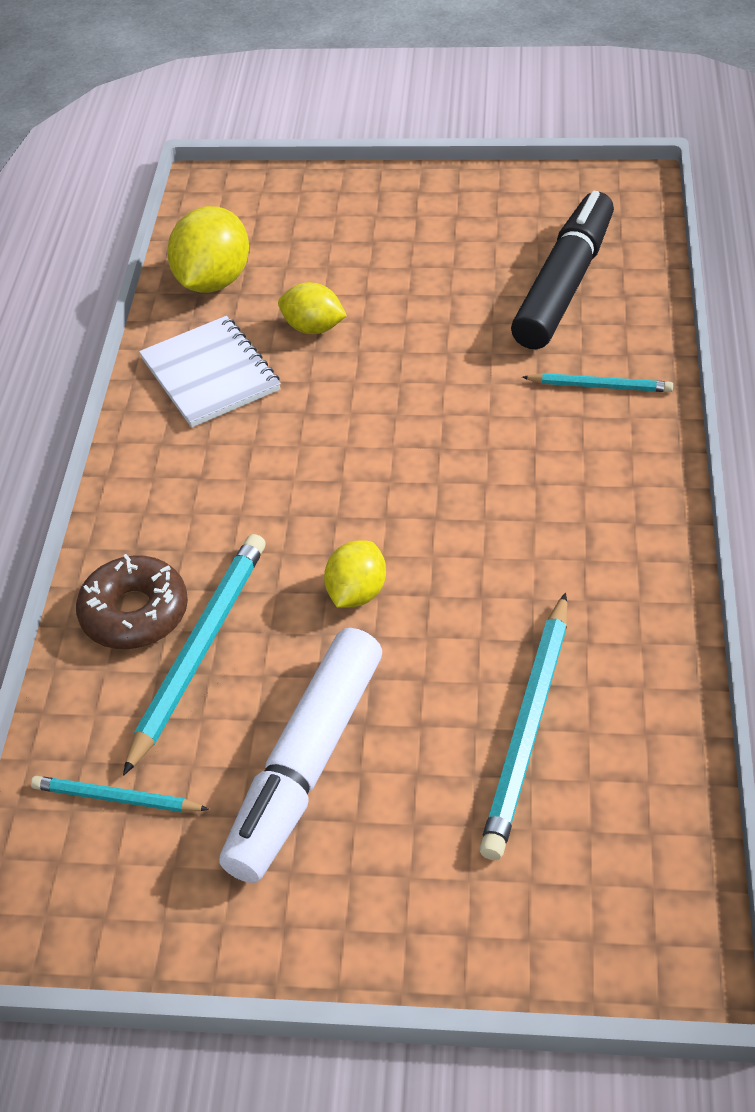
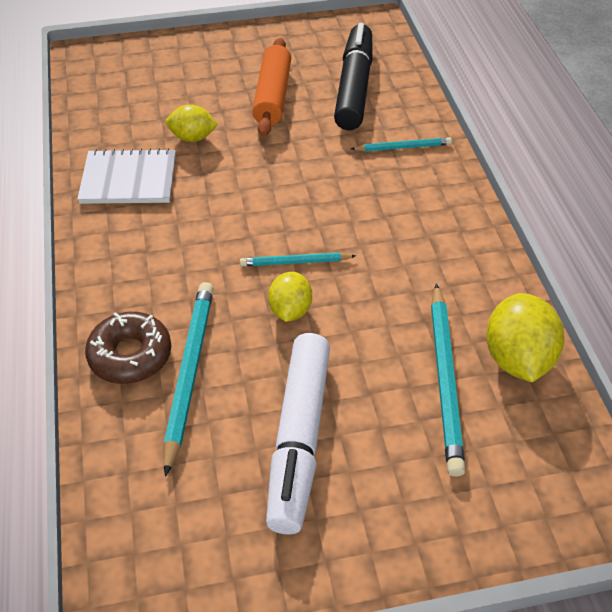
camera: 20 degrees left, 0 degrees up
(116, 798) = (164, 495): turquoise pencil -> turquoise pencil (295, 262)
(210, 374) = (129, 179): white notebook -> white notebook turned 45 degrees counterclockwise
(213, 281) = (108, 116): yellow lemon -> yellow lemon (517, 359)
(443, 282) = (272, 96): none -> orange rolling pin

